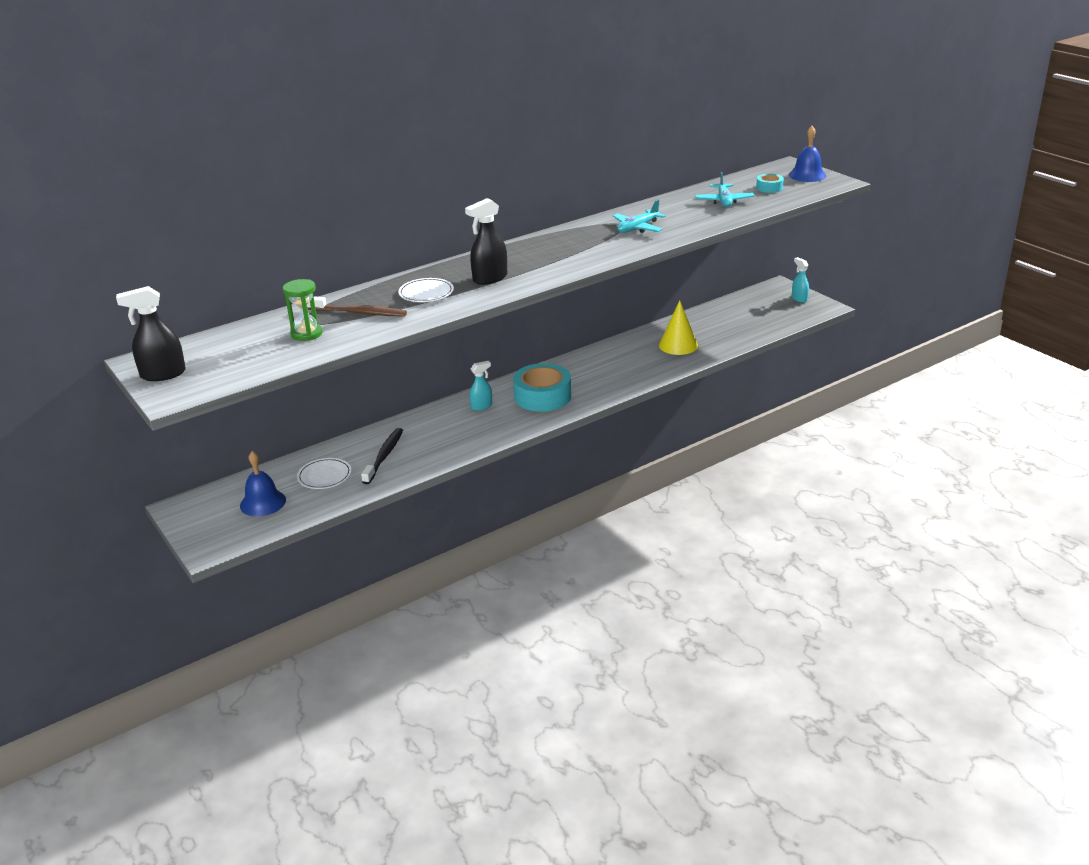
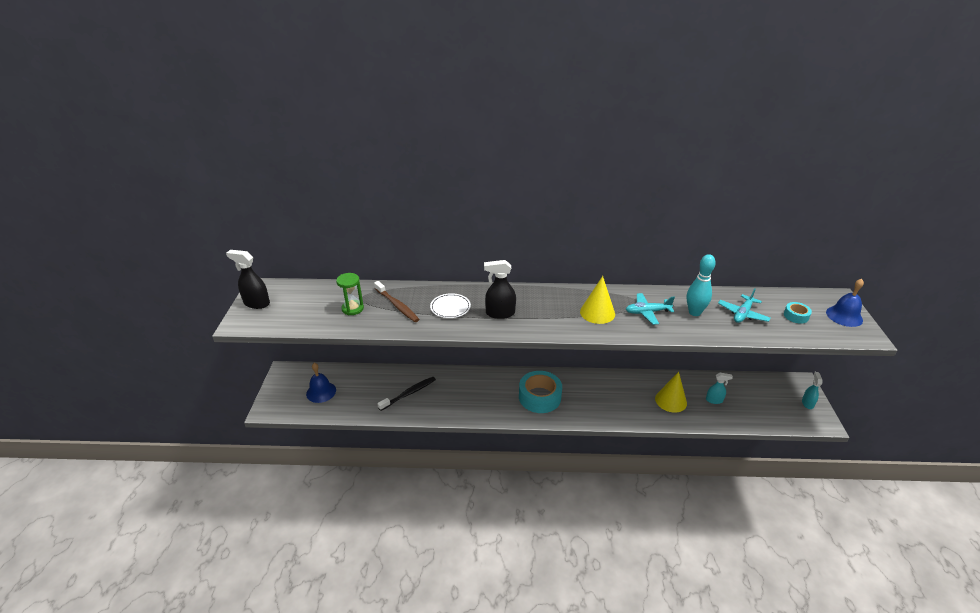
camera: 35 degrees right, 5 degrees up
(324, 476) = (366, 390): white plate -> none
(481, 406) = (497, 385): turquoise spray bottle -> turquoise spray bottle (714, 400)
(590, 244) = (597, 312): none -> yellow cone
(681, 214) = (694, 312): none -> turquoise bowling pin

